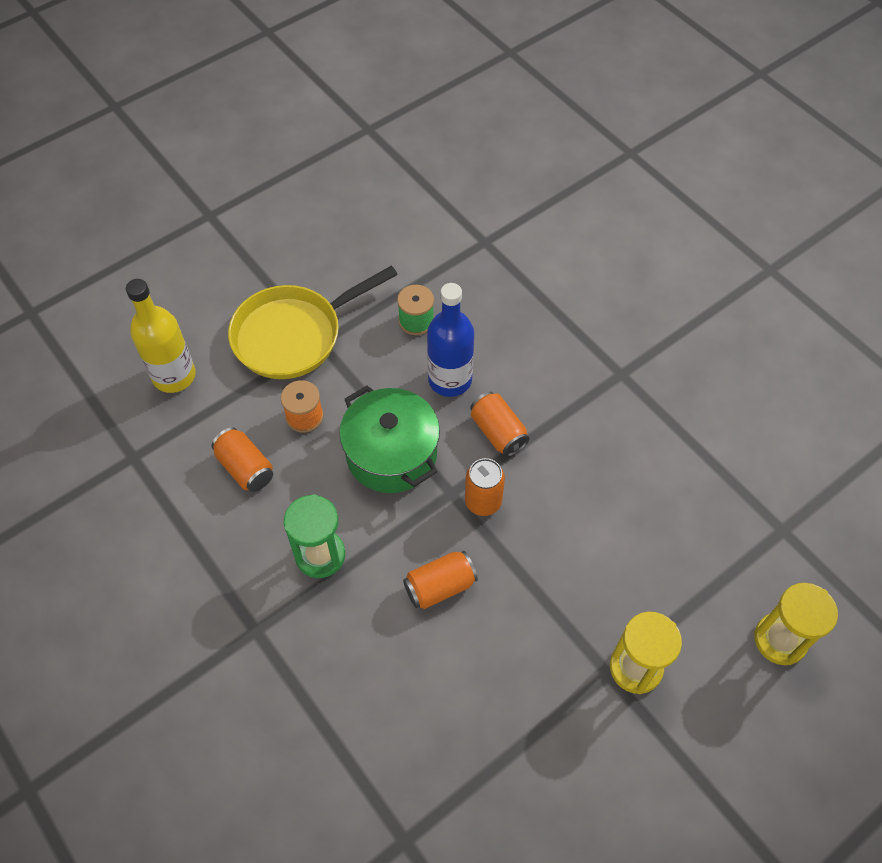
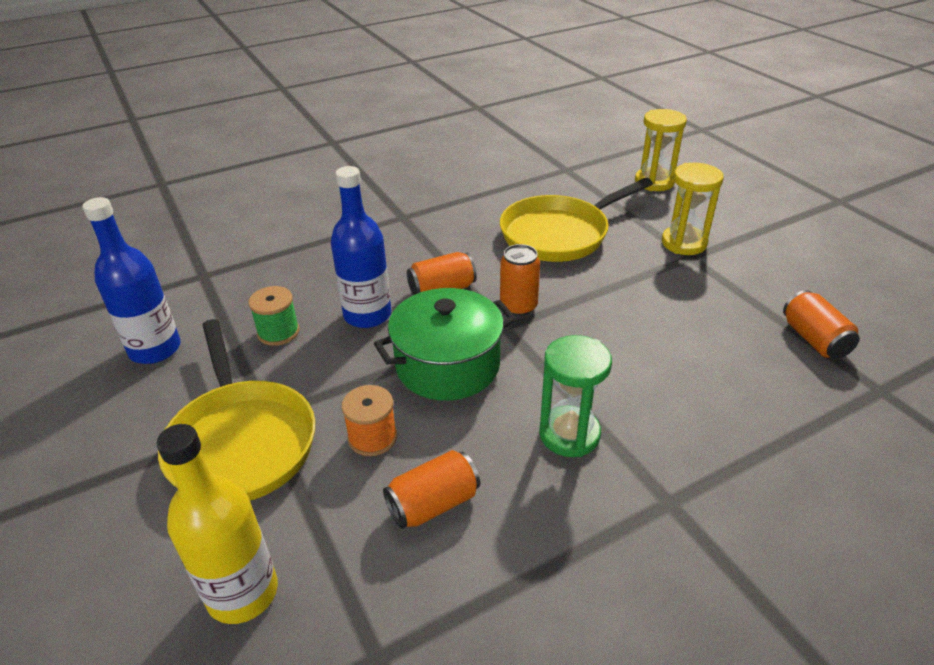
camera: 80 degrees left, 20 degrees down
(383, 247) = (155, 349): none -> blue bottle
(440, 586) = (610, 343): orange can -> orange can (814, 339)
(623, 531) = (559, 234): none -> yellow pan

